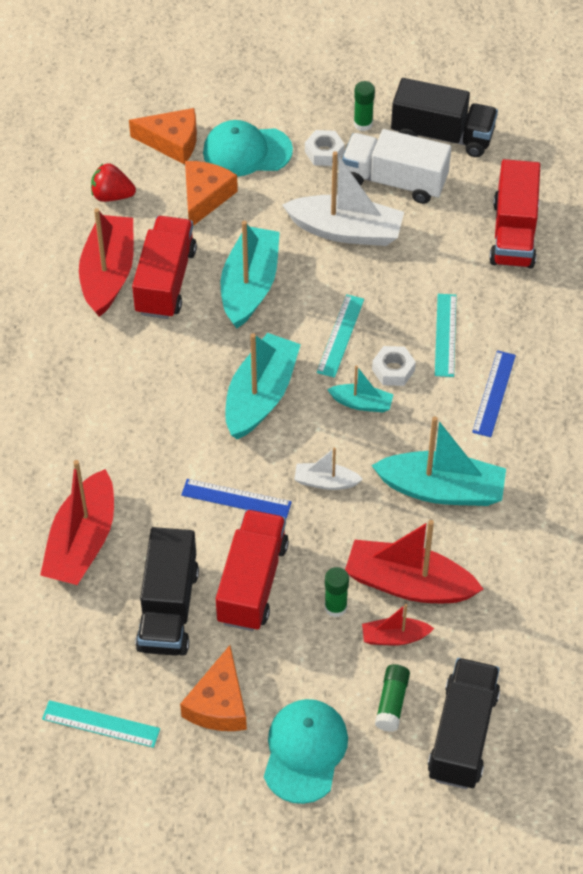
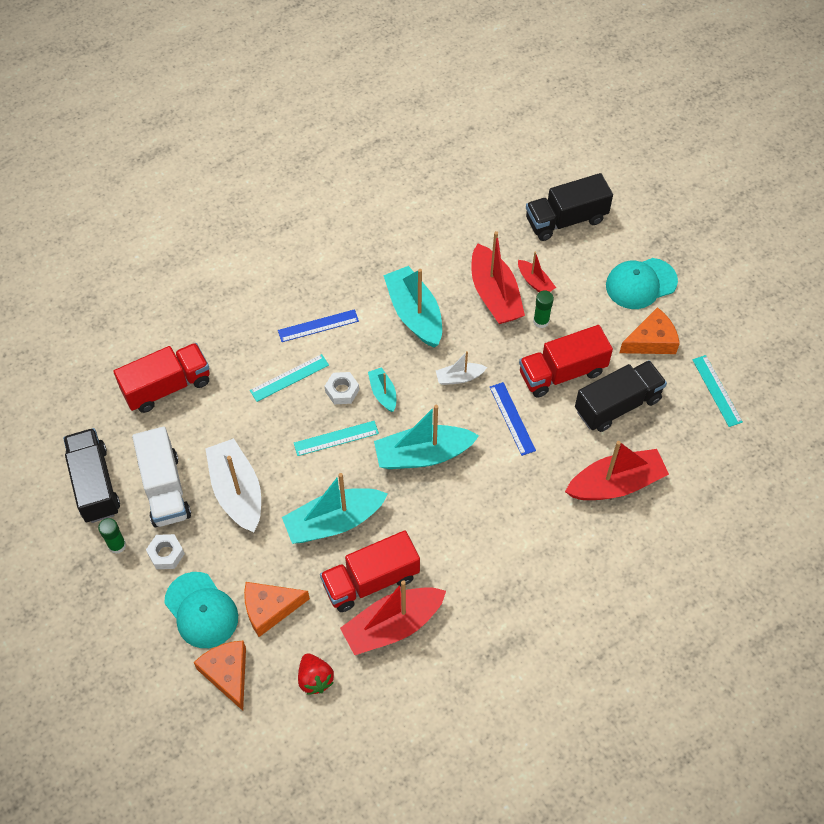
camera: 125 degrees left, 5 degrees up
(325, 482) = (459, 377): white boat -> white boat turned 105 degrees clockwise
(392, 702) = (576, 261): green glue stick -> none

